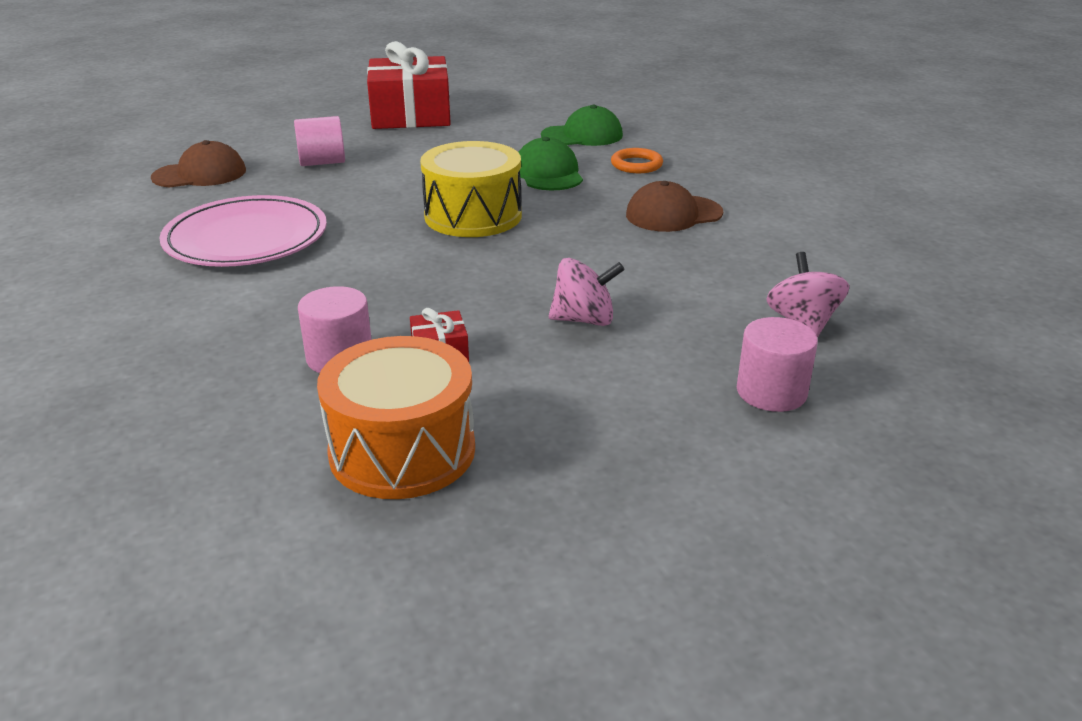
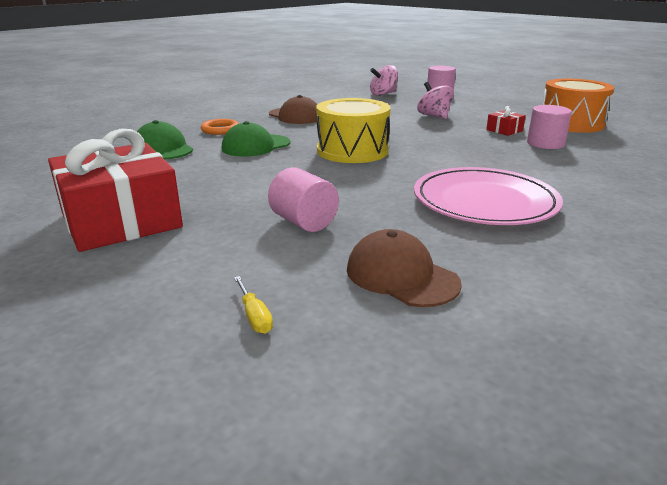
camera: 115 degrees left, 5 degrees down
(229, 134) = (254, 316): none -> yellow screwdriver

